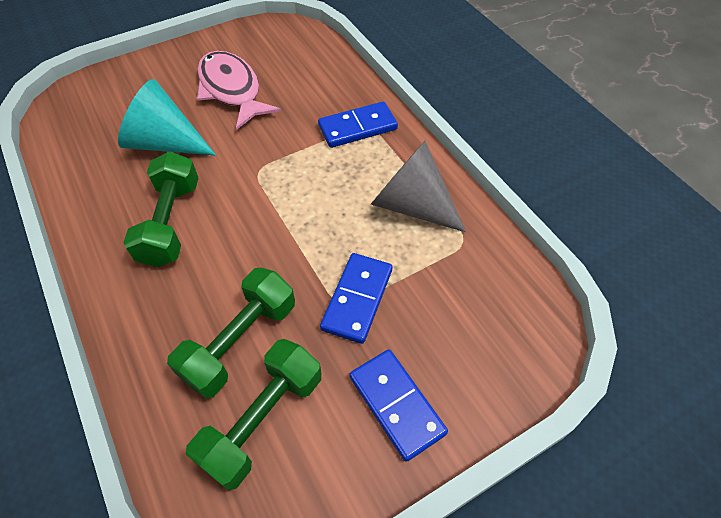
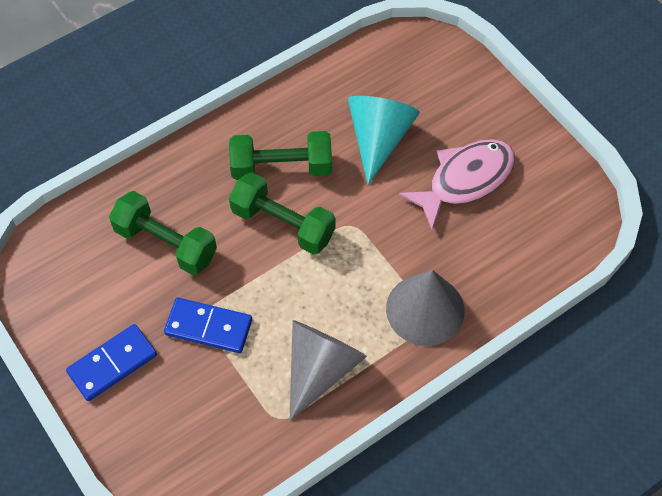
camera: 85 degrees right, 5 degrees up
(263, 420) = (101, 270): green dumbbell -> green dumbbell (283, 224)
(357, 127) = (425, 309): blue domino -> grey cone

